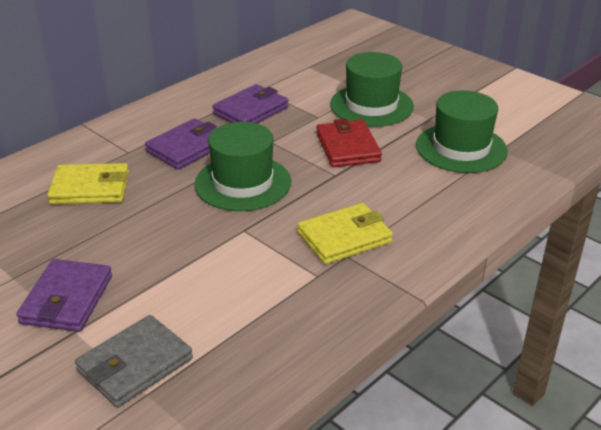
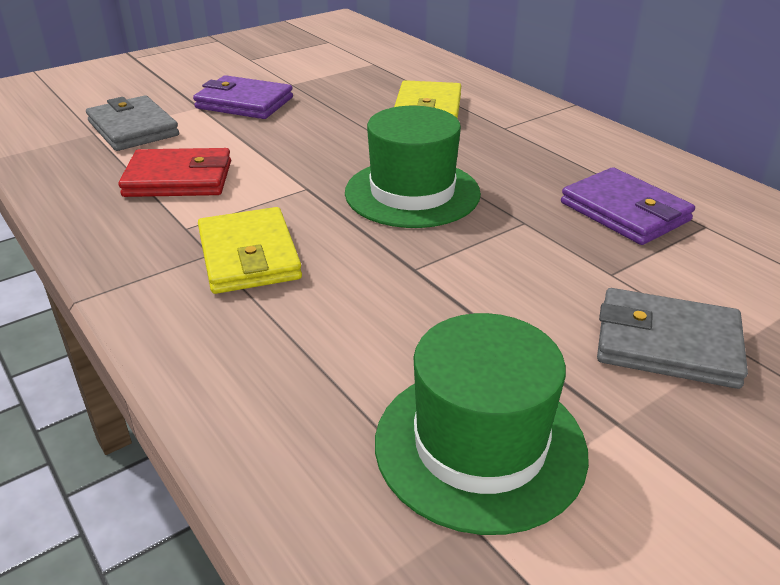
camera: 100 degrees right, 0 degrees up
(187, 148) = (510, 161): purple wallet -> none
(348, 147) = (498, 291): red wallet -> red wallet (178, 179)
(371, 105) = (667, 344): green hat -> grey wallet

